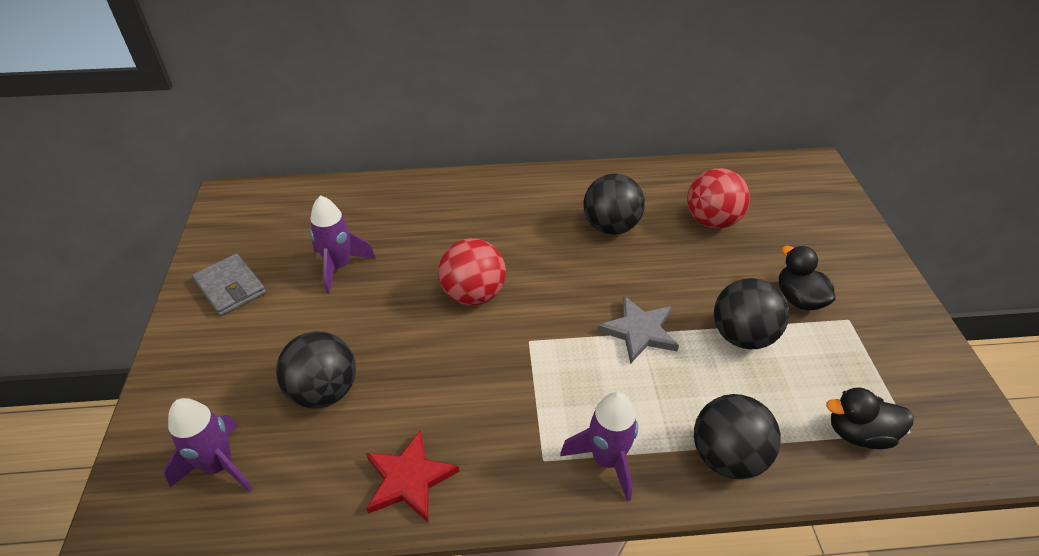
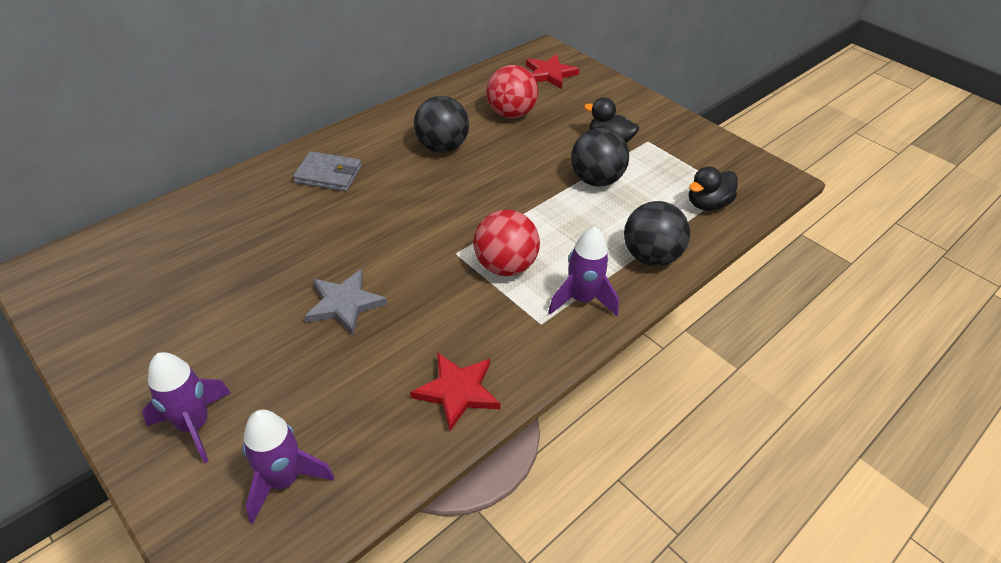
camera: 40 degrees left, 0 degrees up
(230, 287) = (133, 345): grey wallet -> grey wallet (328, 175)
(324, 391) = (322, 374): black ball -> none
(339, 266) = (233, 277): purple rocket -> purple rocket (194, 425)
(473, 294) = (380, 242): red ball -> red ball (505, 266)
(639, 331) = (528, 209): grey star -> grey star (344, 304)
(796, 193) = (550, 74): none -> red star

